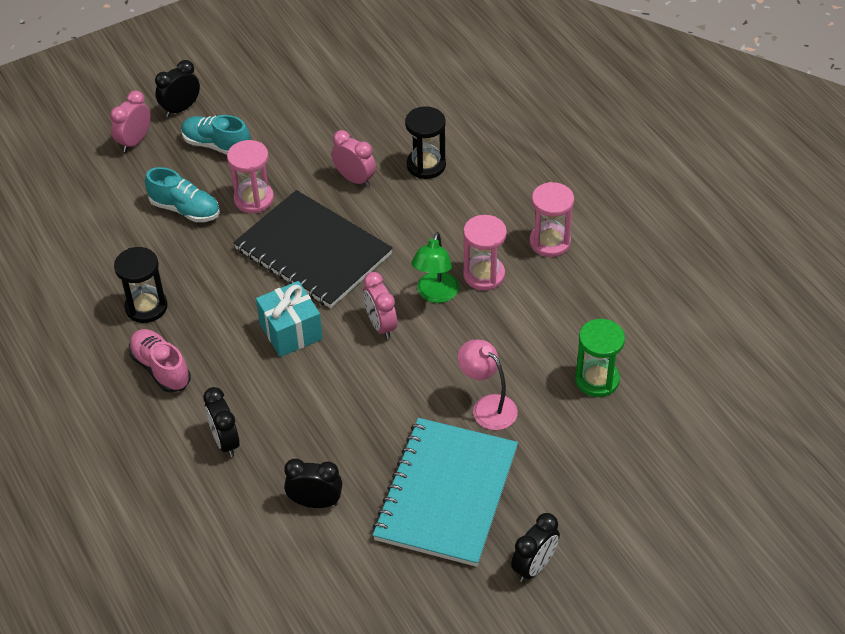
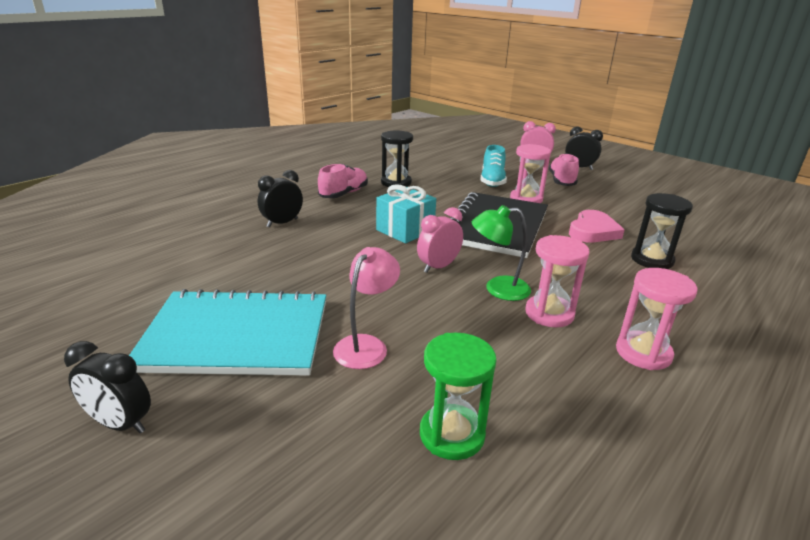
camera: 70 degrees right, 20 degrees down
(216, 145) = (561, 181): turquoise shoe -> pink shoe
(315, 502) = (222, 267): black clock -> none
(355, 179) = (593, 231): pink clock -> pink heart

